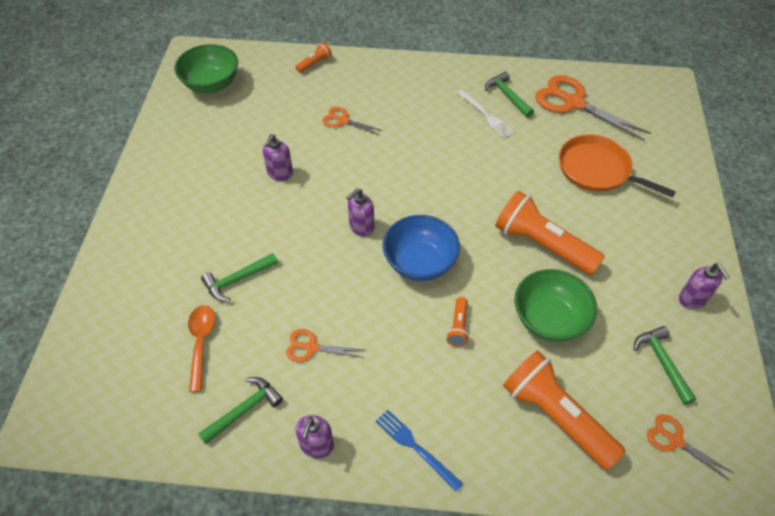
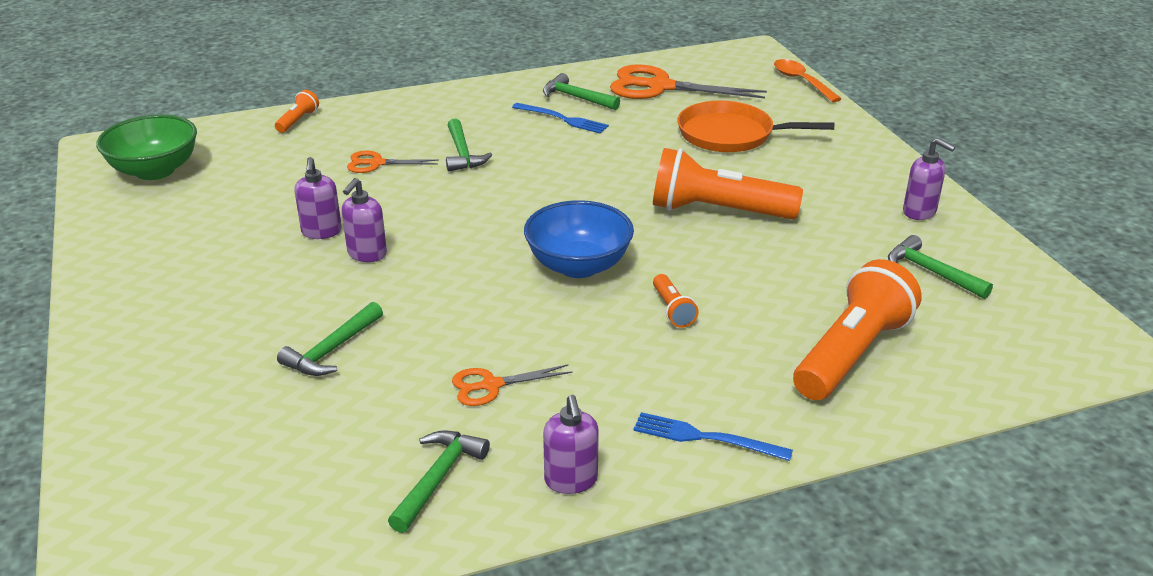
camera: 25 degrees left, 20 degrees down
(201, 343) = (321, 429): orange spoon -> orange spoon (801, 81)
(361, 227) = (475, 253): purple soap dispenser -> purple soap dispenser (367, 254)
(401, 129) = (462, 154): none -> green hammer
(486, 115) = (562, 119): white fork -> blue fork
(549, 319) = (777, 272): green bowl -> none
(555, 416) = (852, 353): orange flashlight -> orange flashlight turned 105 degrees clockwise
(675, 440) = (999, 332): orange scissors -> none

